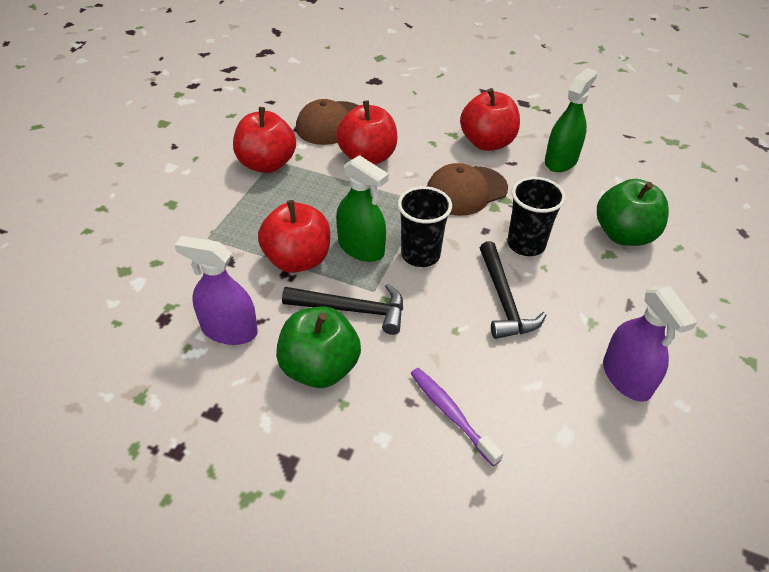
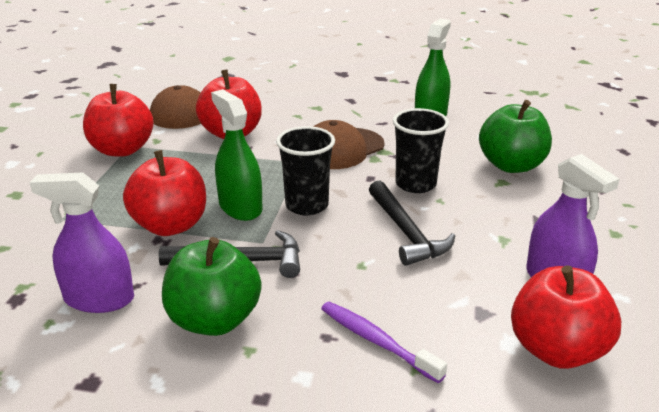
camera: 10 degrees left, 15 degrees down
(361, 248) = (240, 207): green spray bottle -> green spray bottle turned 150 degrees counterclockwise
(487, 143) = (353, 110): red apple -> red apple (556, 350)

